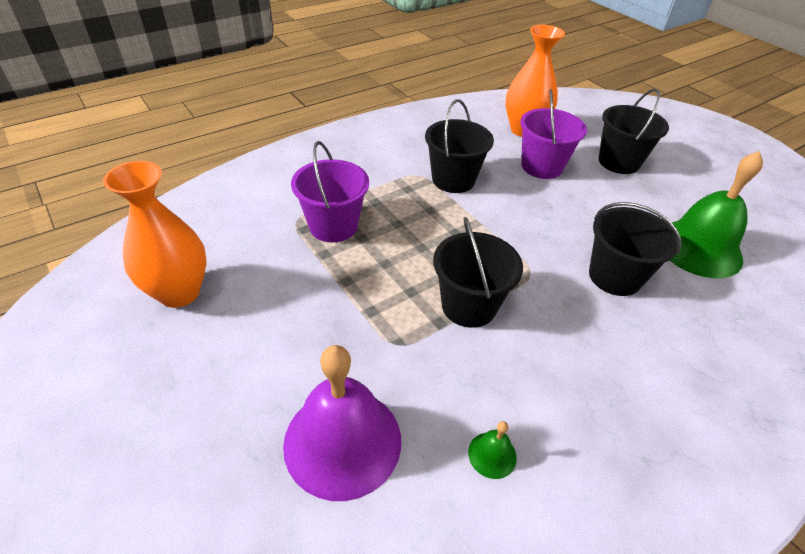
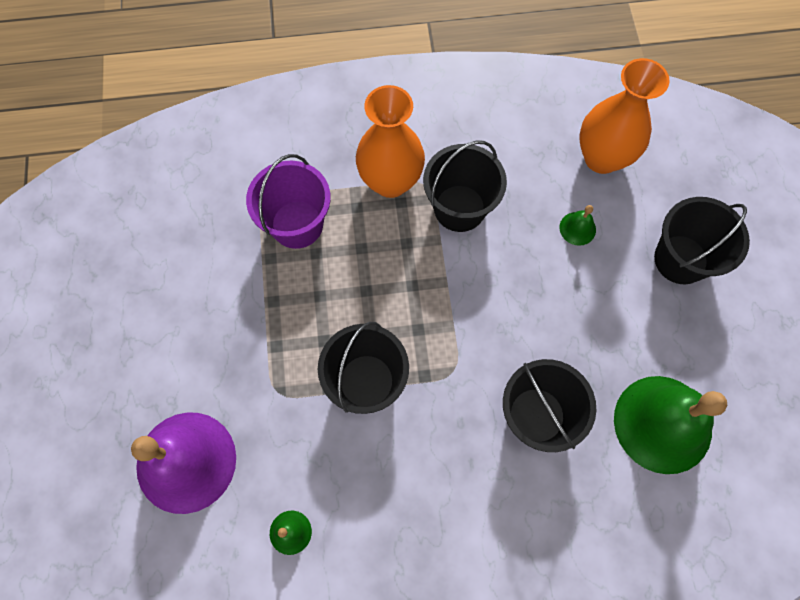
camera: 30 degrees right, 25 degrees up
(179, 292) = (127, 250): orange vase -> orange vase (390, 181)
(542, 166) = (577, 228): purple bucket -> green bell

